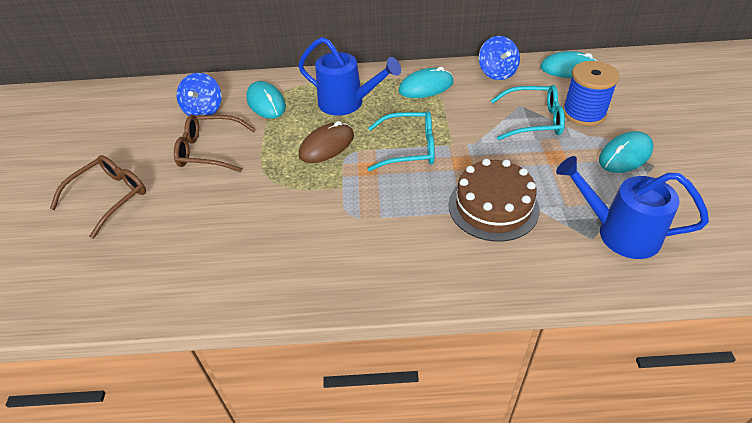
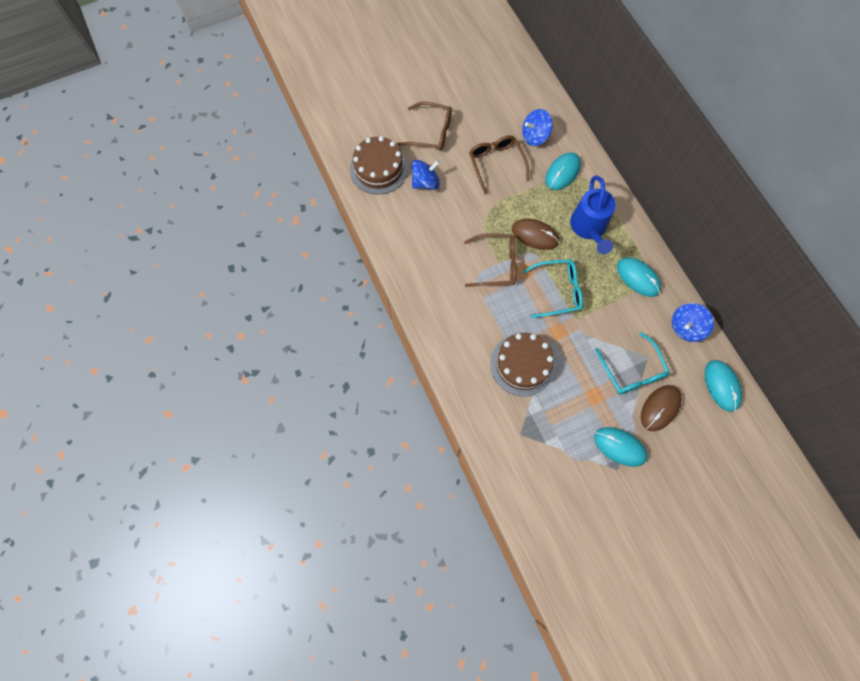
camera: 65 degrees right, 25 degrees up
(106, 274) = (378, 169): none -> brown cake
(174, 226) = (425, 182): none -> blue spinning top
(342, 191) = (495, 264): none -> brown glasses
(409, 148) = (557, 291): turquoise glasses -> turquoise glasses turned 75 degrees counterclockwise
(583, 113) = (660, 408): blue spool -> brown mouse
(618, 232) = (533, 450): blue watering can -> none

